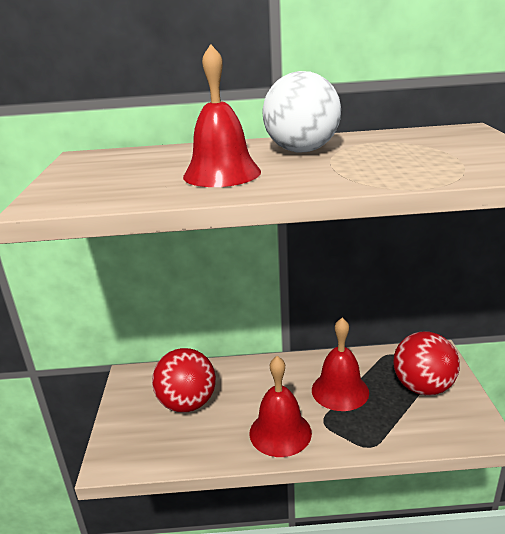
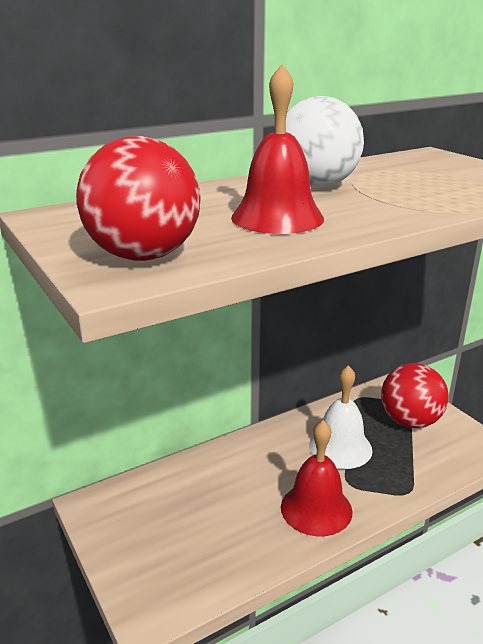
camera: 30 degrees left, 0 degrees up
(187, 404) = (191, 513): red ball -> red ball (143, 256)
(340, 391) = (340, 447): red bell -> white bell

